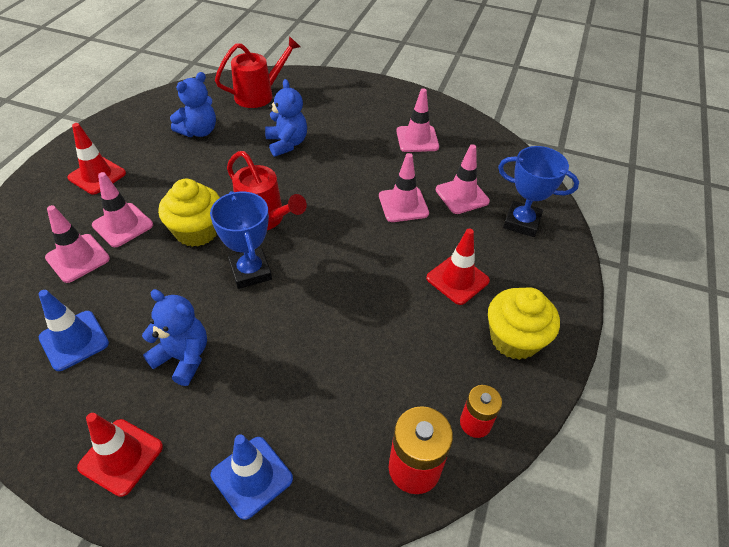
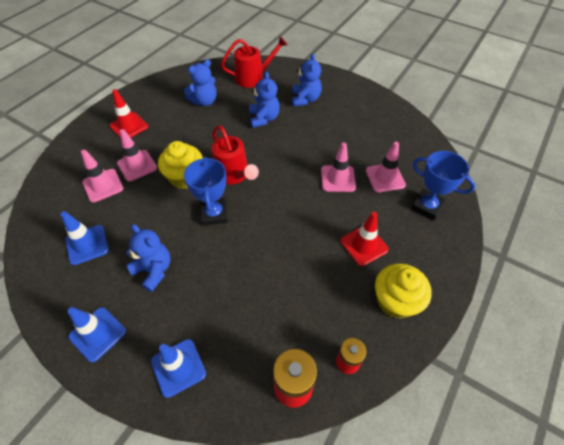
camera: 15 degrees right, 5 degrees up
(121, 457) = (97, 334): red traffic cone -> blue traffic cone
(335, 114) = (305, 99): none -> blue teddy bear
(417, 139) = (362, 127): pink traffic cone -> none

